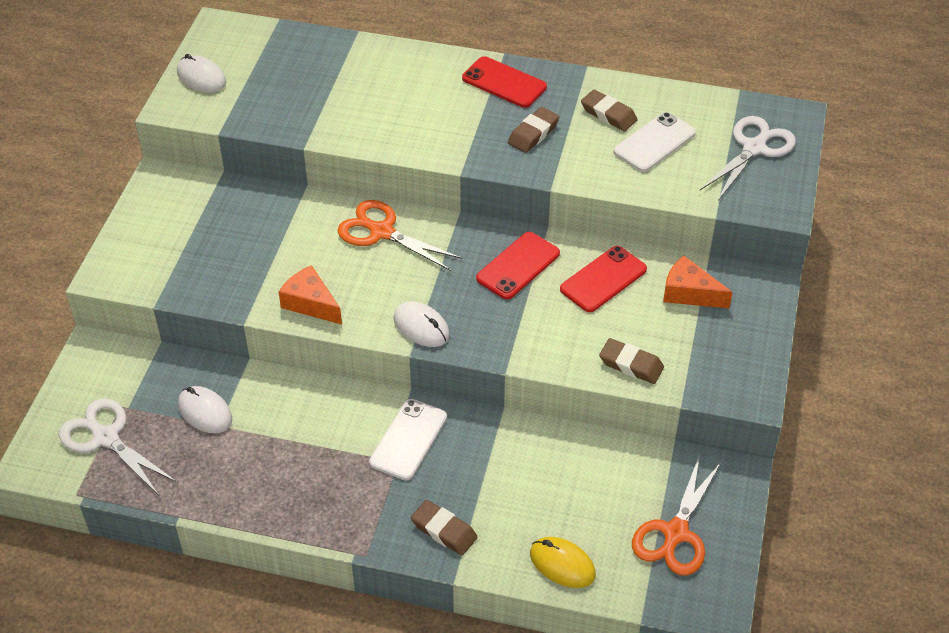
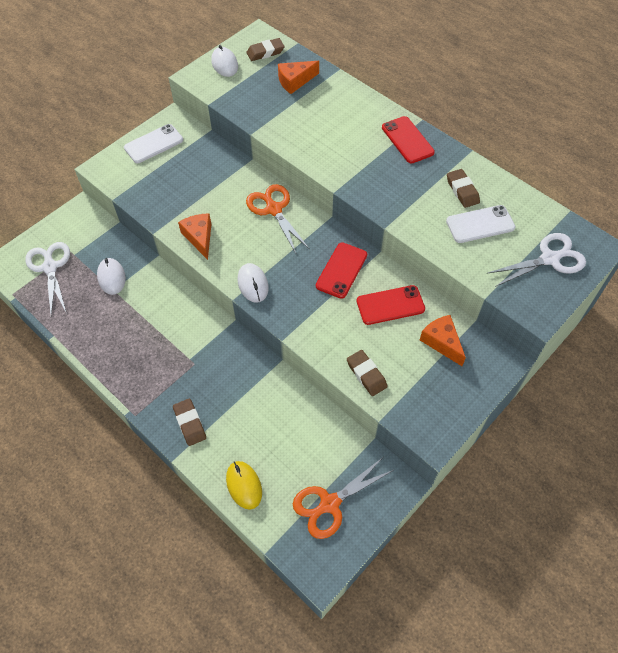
camera: 30 degrees right, 10 degrees up
(312, 66) = (295, 81): none -> orange cheese
(408, 440) = (210, 352): white phone -> white phone (153, 144)
(518, 266) = (341, 270): red phone -> red phone turned 45 degrees counterclockwise
(533, 134) = (401, 183): brown eraser -> brown eraser (265, 52)

